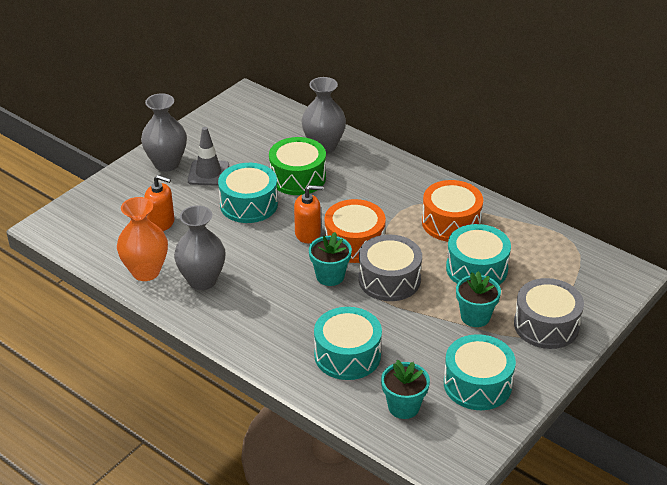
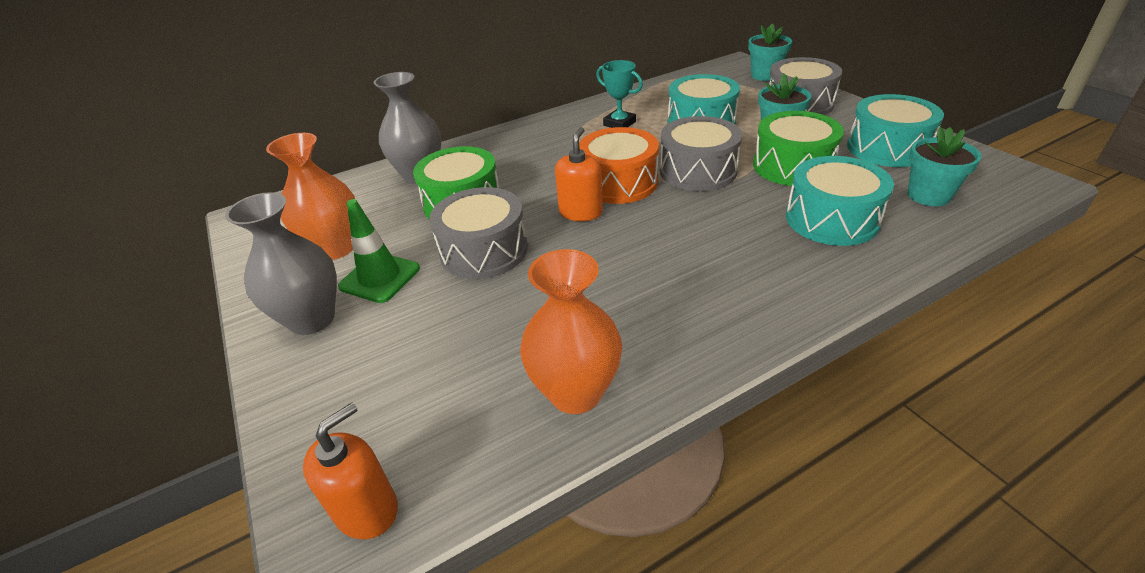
camera: 65 degrees left, 0 degrees up
(161, 223) = (457, 350): orange soap dispenser -> orange soap dispenser (367, 509)
(202, 280) = (631, 325): grey vase -> none
(208, 173) = (380, 277): grey traffic cone -> green traffic cone
(228, 145) = (335, 248): none -> orange vase
(249, 204) = (484, 250): turquoise drum -> grey drum
(330, 276) = (674, 208): turquoise flower pot -> turquoise flower pot (765, 75)
(420, 330) = (792, 166): none -> green drum
(451, 222) = (619, 123): orange drum -> turquoise trophy

